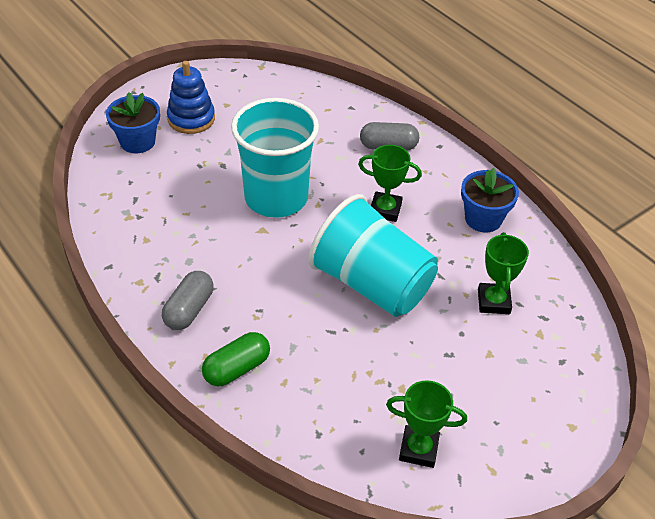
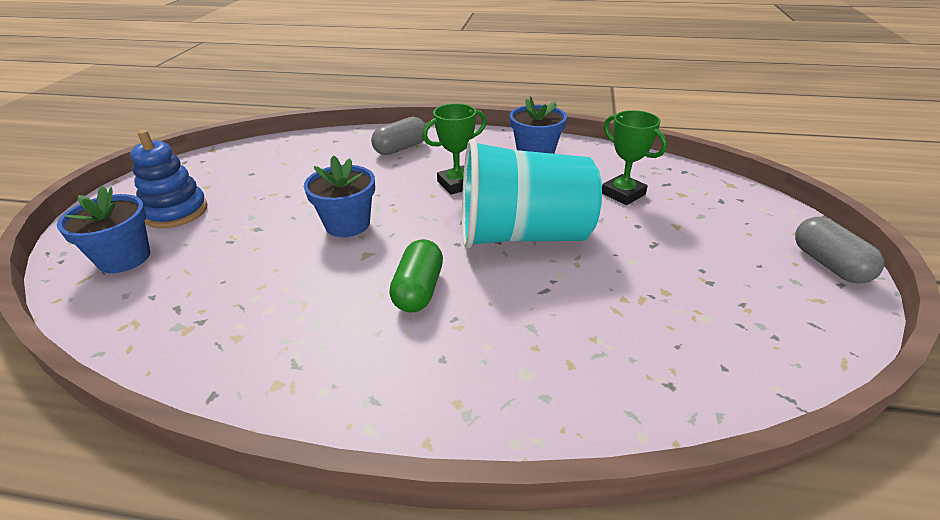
camera: 40 degrees left, 10 degrees down
(189, 310) = (377, 370): grey capsule -> grey capsule (829, 264)
(237, 368) = (508, 388): green capsule -> green capsule (419, 290)
(276, 198) = (347, 224): turquoise cup -> blue flower pot
(418, 449) = (755, 327): green trophy -> none

